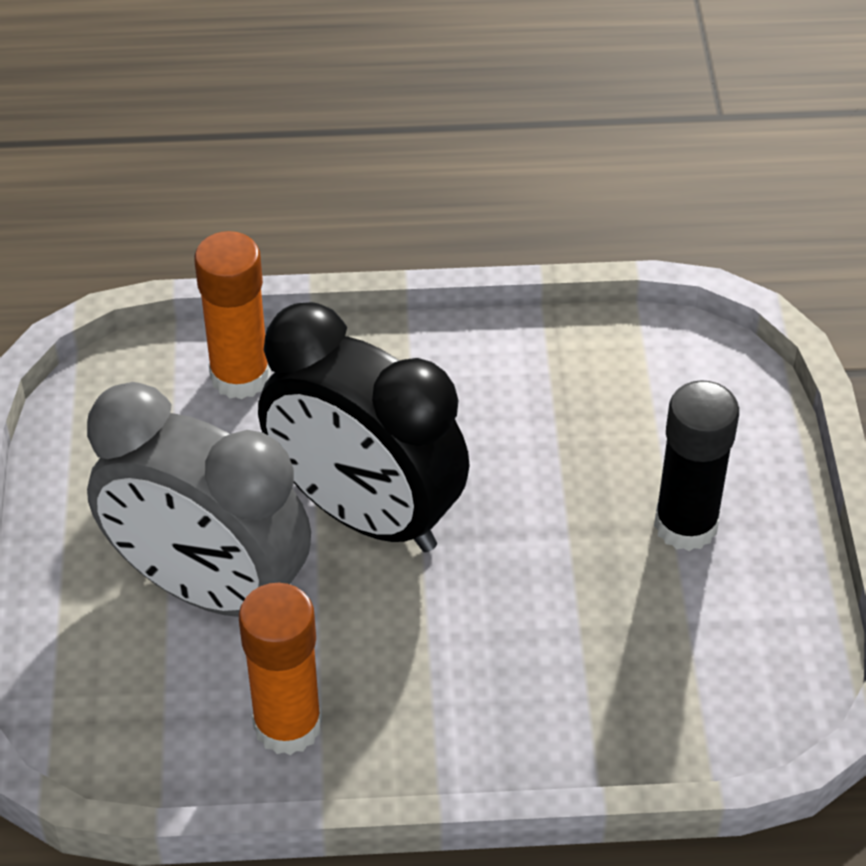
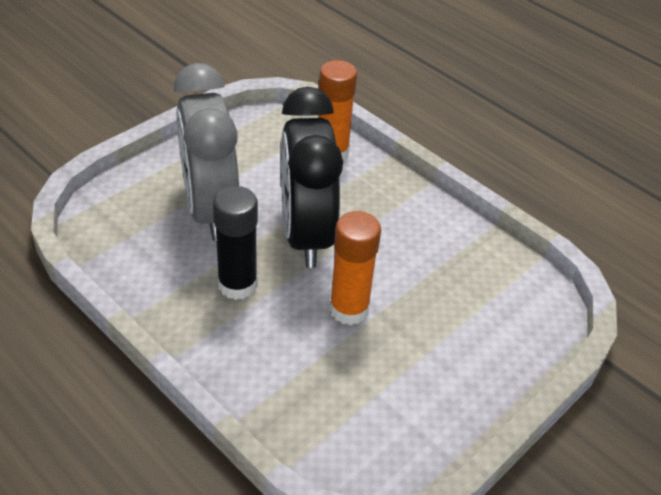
camera: 45 degrees right, 5 degrees down
(287, 725) = (163, 279): orange glue stick -> orange glue stick (349, 309)
(685, 525) = (435, 356): black glue stick -> black glue stick (237, 285)

